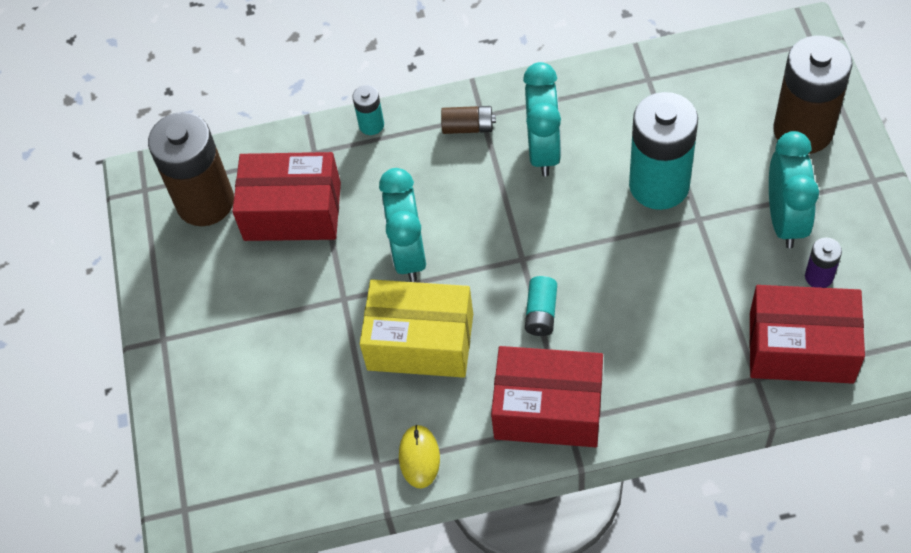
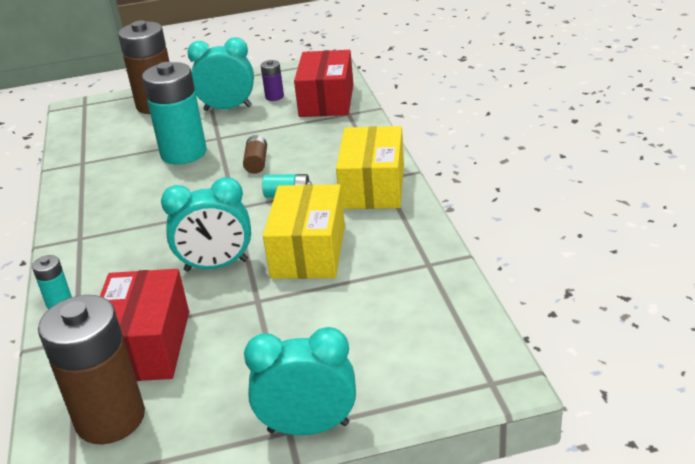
camera: 95 degrees left, 25 degrees down
(419, 457) = (419, 242): yellow mouse -> none
(468, 127) = (89, 244): brown battery -> brown battery (256, 163)
(543, 150) = (131, 204): turquoise clock -> turquoise clock (308, 427)
(548, 409) = (373, 186): red box -> yellow box

